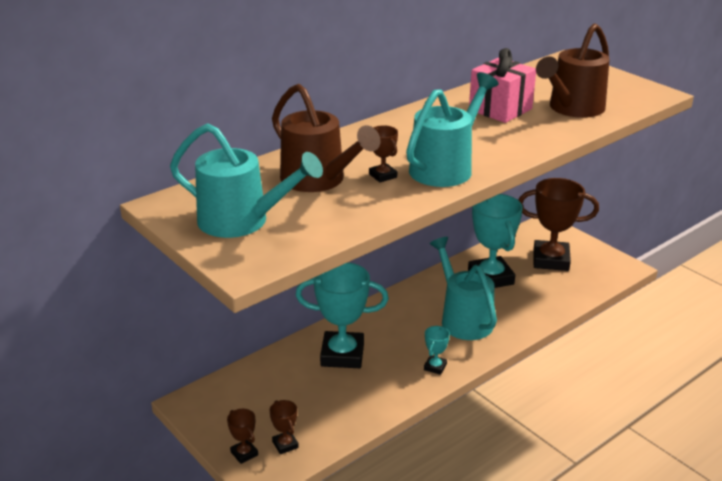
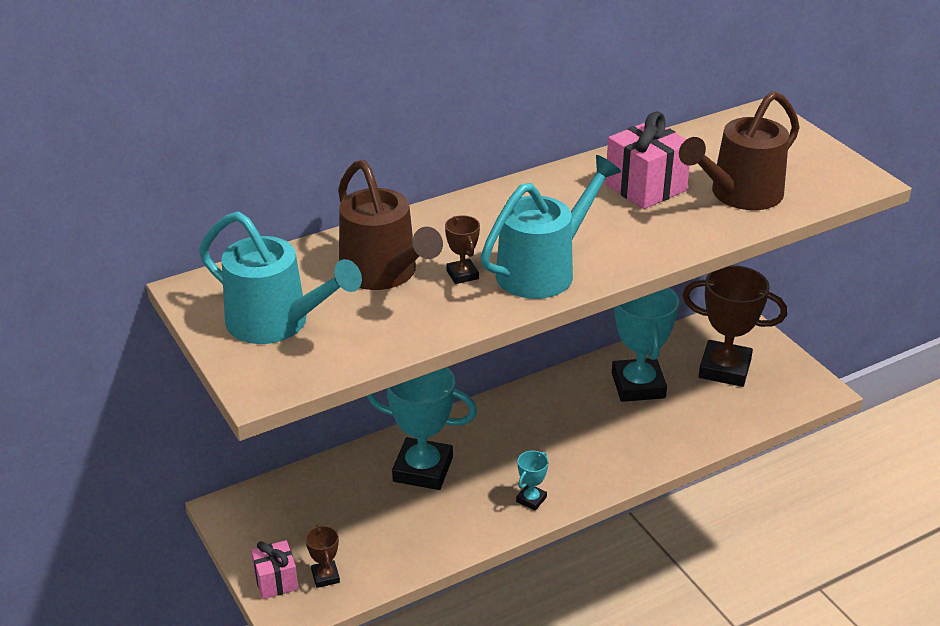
camera: 10 degrees right, 5 degrees up
(244, 453) = (276, 581): brown trophy -> pink gift
(462, 318) = (585, 438): turquoise watering can -> none

